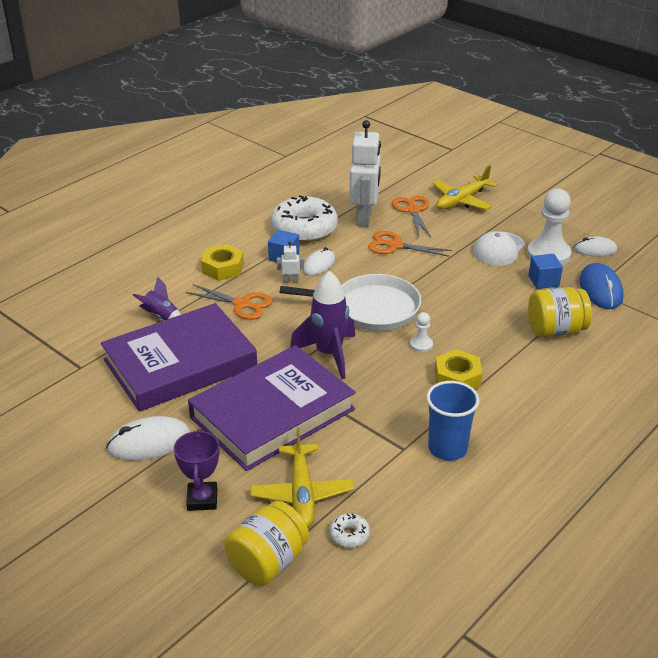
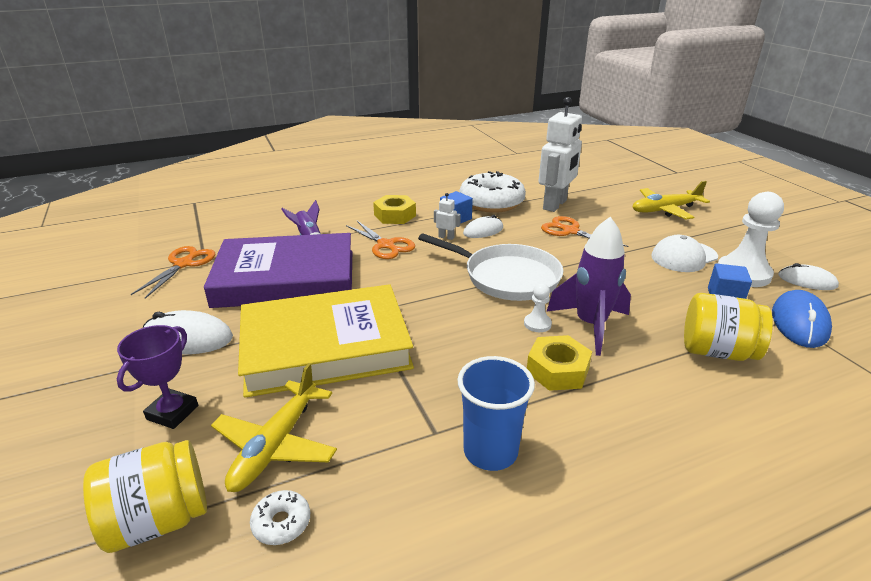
camera: 25 degrees right, 5 degrees down
(272, 413) = (325, 346): purple book -> yellow book
(329, 354) = (430, 307): purple rocket -> purple rocket (590, 325)
(413, 210) = (608, 208): orange scissors -> orange scissors (183, 264)

